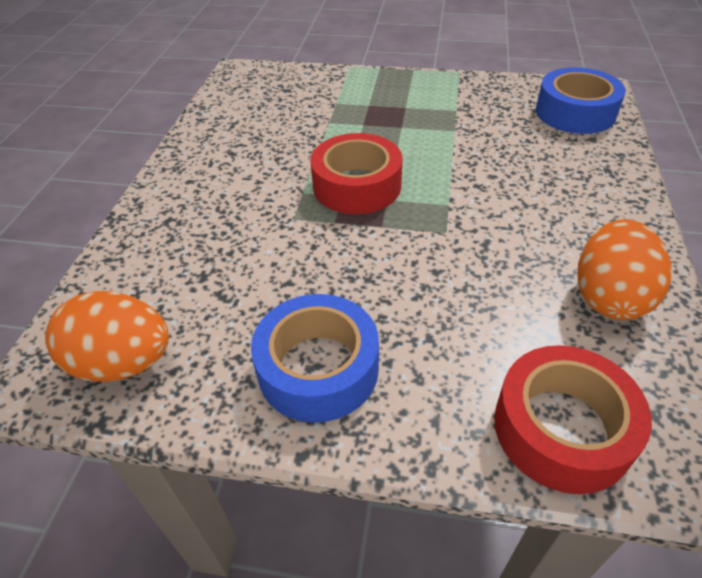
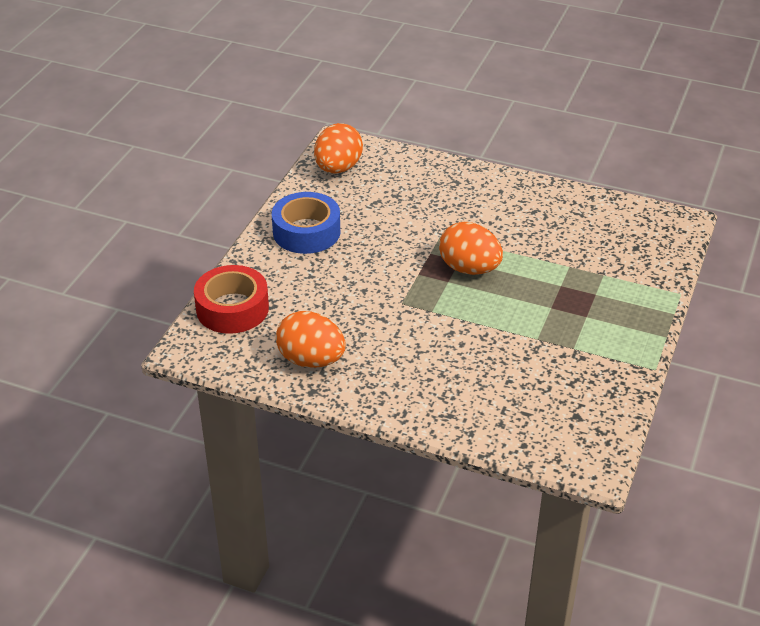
camera: 100 degrees right, 5 degrees down
(357, 186) = (469, 268): red tape -> orange egg
(575, 113) = (549, 428): blue tape -> none

